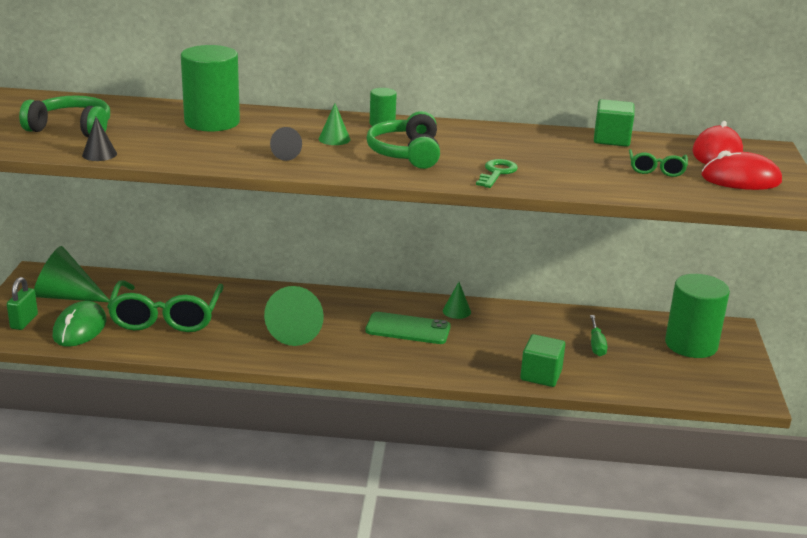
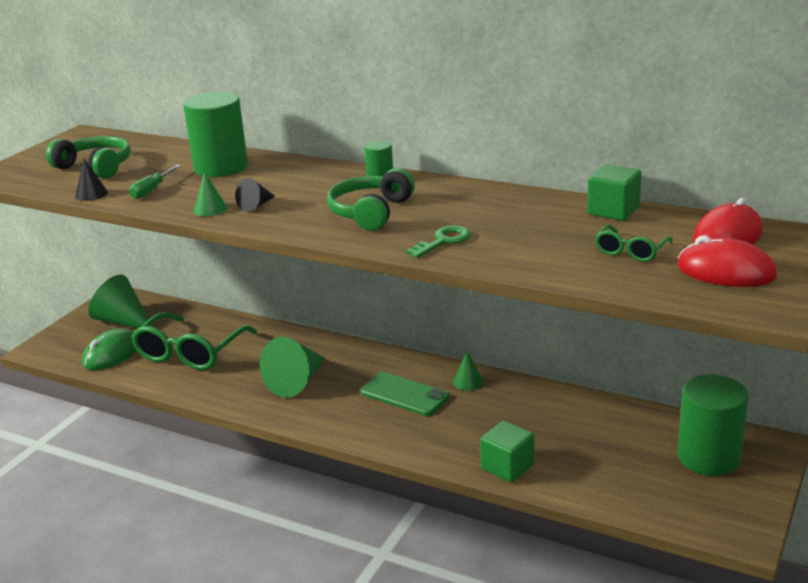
camera: 25 degrees right, 0 degrees up
(24, 321) = (73, 341): green padlock -> none
(334, 139) = (316, 192): green cone -> green cone (210, 209)
(596, 344) = (595, 441): green screwdriver -> green screwdriver (152, 190)

